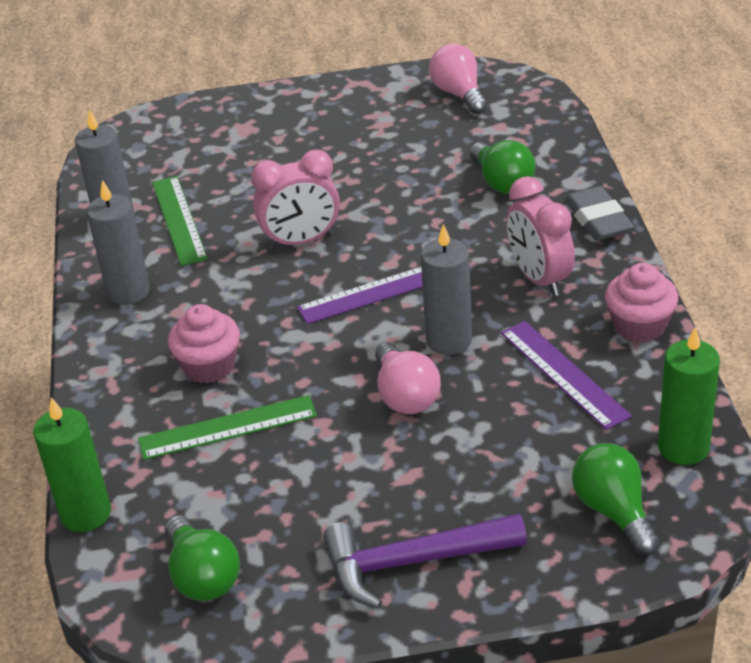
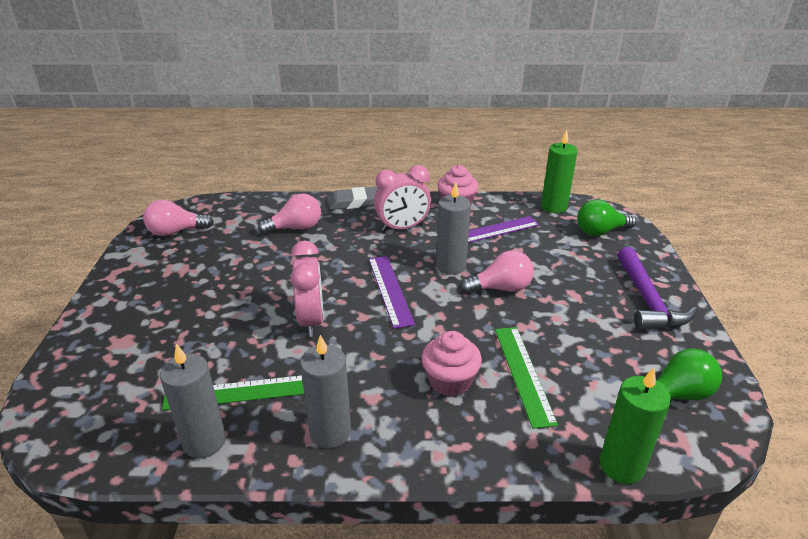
camera: 85 degrees left, 5 degrees down
(502, 182) = (296, 228): green light bulb -> pink light bulb

